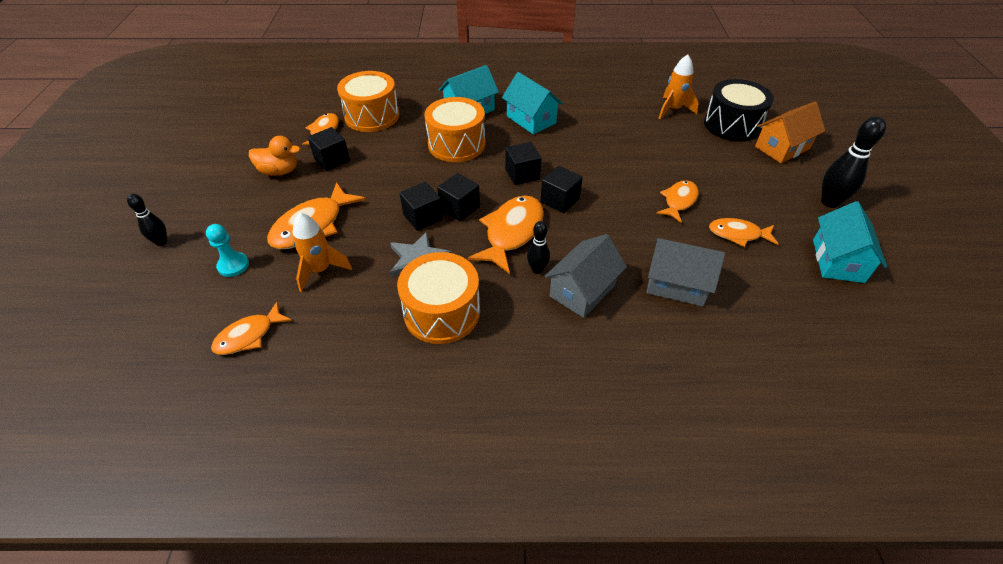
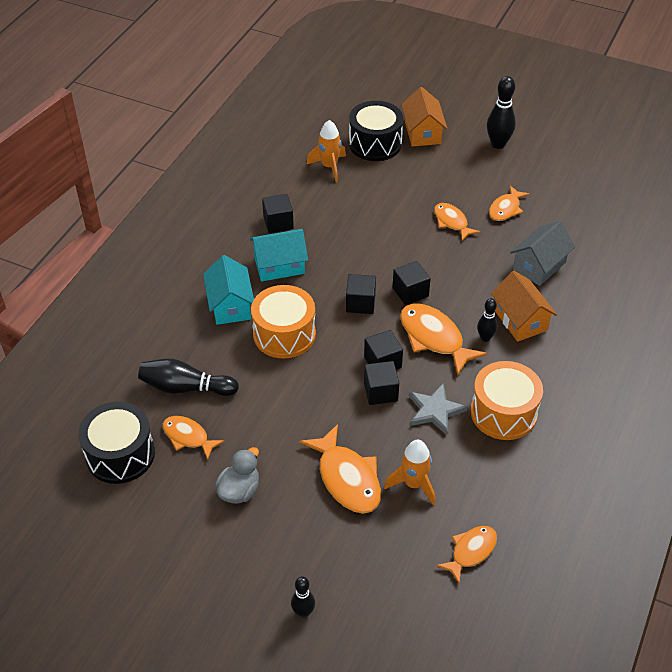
camera: 65 degrees left, 0 degrees up
(233, 265) = (373, 552): turquoise pawn -> none
(249, 335) = (471, 551): orange fish -> orange fish turned 120 degrees counterclockwise
(279, 171) = (239, 490): orange duck -> grey duck
(295, 109) = (120, 454): none -> black drum
(332, 160) = (247, 441): black cube -> black cube (278, 223)
(372, 116) = (186, 388): orange drum -> black bowling pin
(582, 290) = (520, 320): grey house -> orange house
(837, 260) = (556, 174): turquoise house -> none

